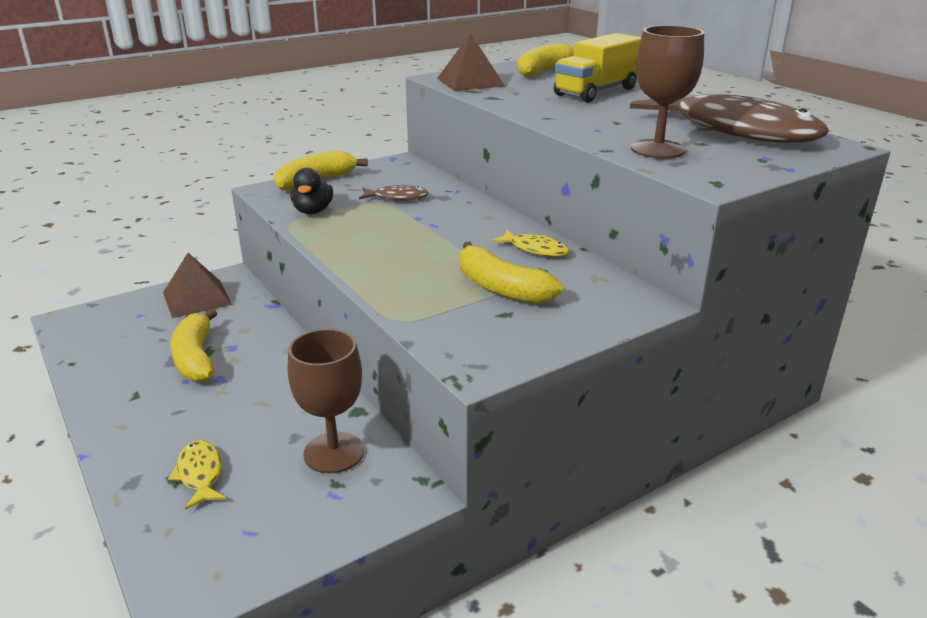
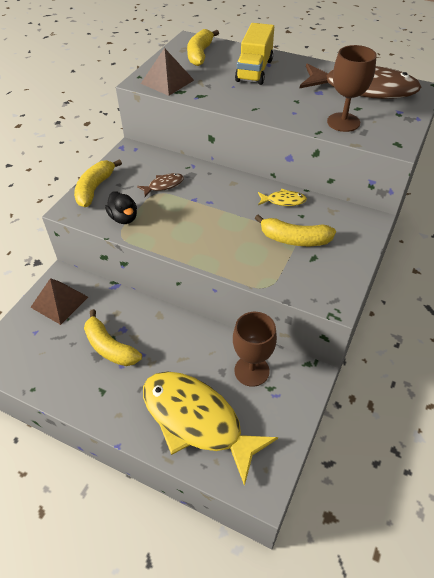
camera: 30 degrees left, 20 degrees up
(200, 474) = (197, 420): yellow fish -> yellow fish, size x2.46

